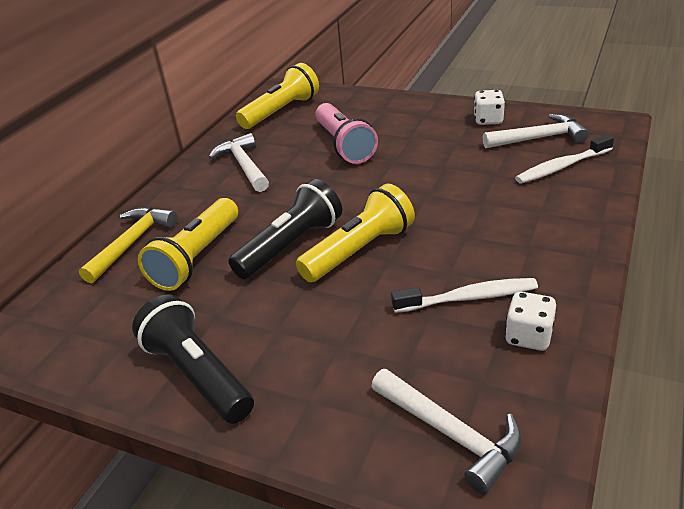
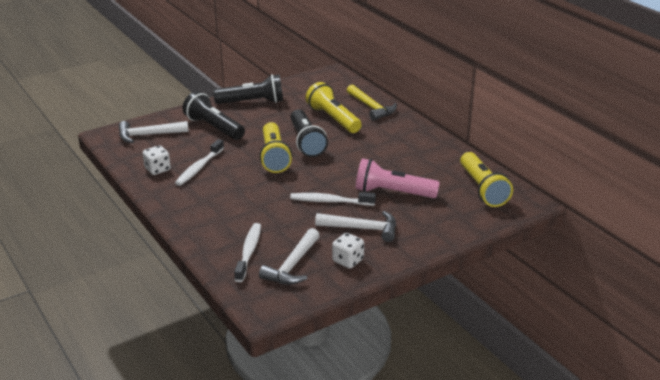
camera: 120 degrees right, 5 degrees down
(244, 166) = (413, 153): white hammer -> white hammer (362, 229)
(336, 362) = (214, 127): none -> black flashlight
(408, 168) = (330, 201): none -> white toothbrush

